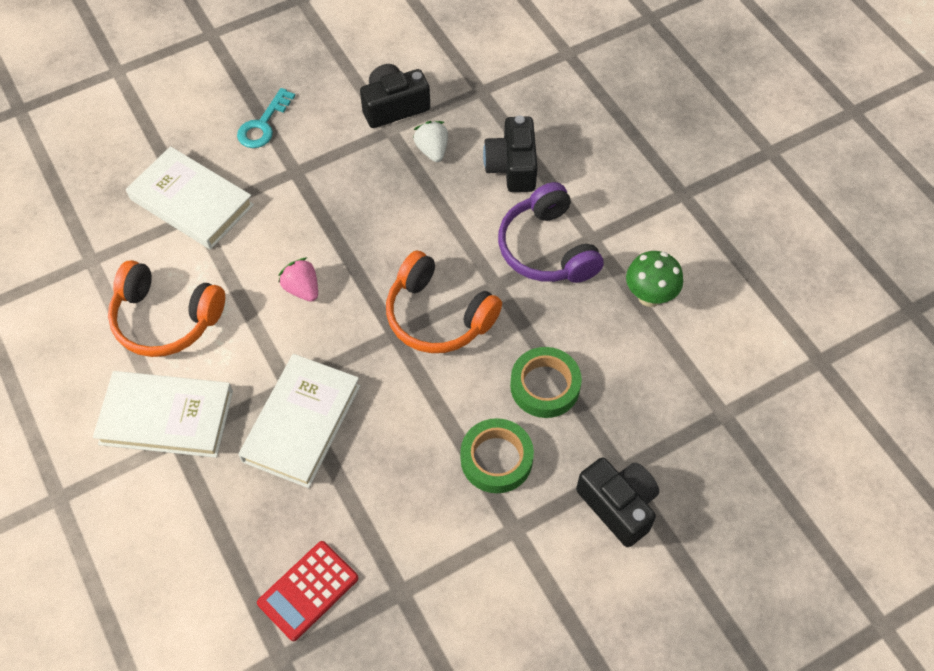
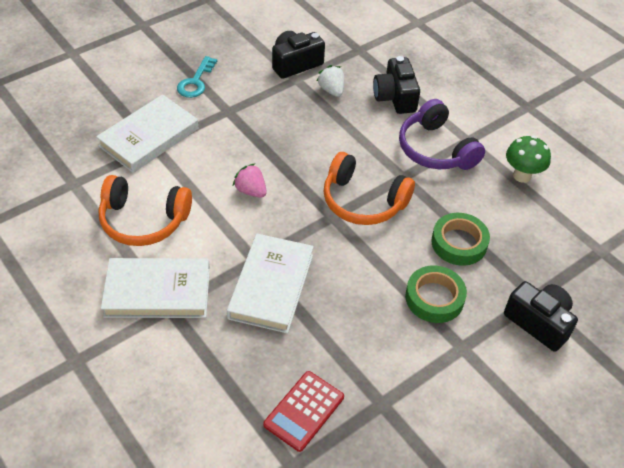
camera: 10 degrees left, 10 degrees down
(191, 202) = (149, 137): white book -> white book turned 75 degrees counterclockwise

